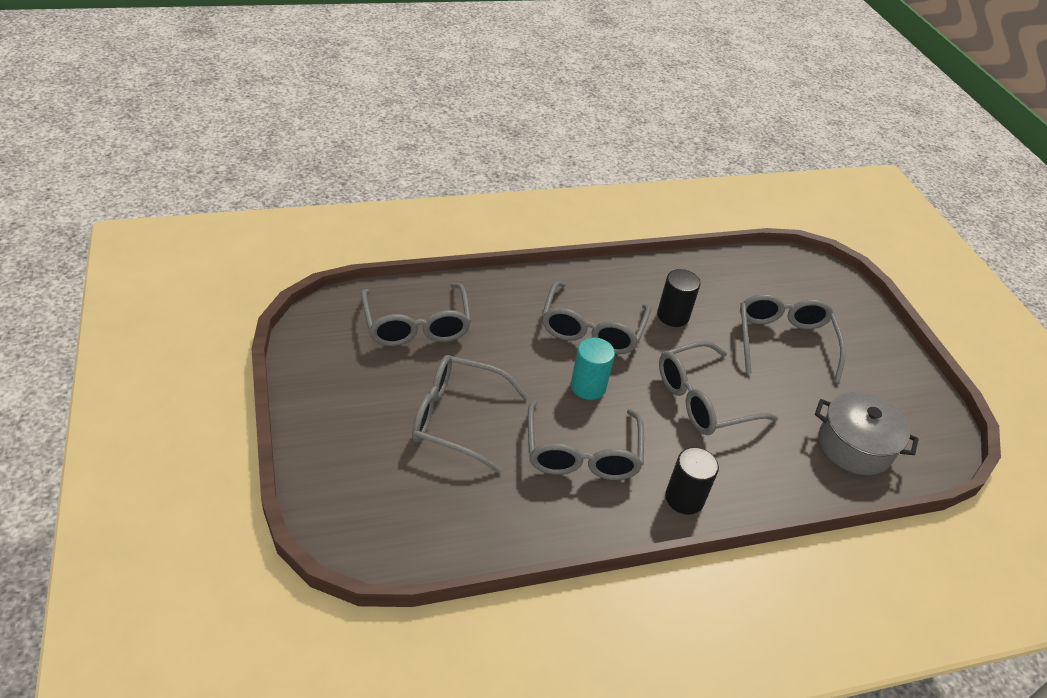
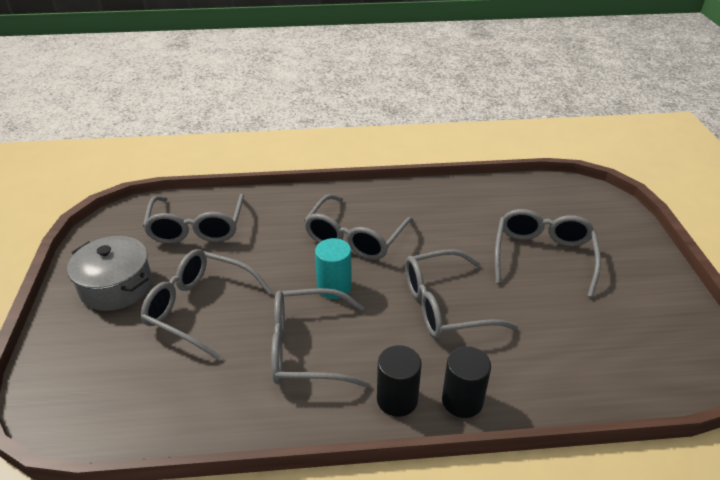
camera: 15 degrees right, 5 degrees down
(582, 454) = (306, 348): grey glasses -> grey glasses turned 75 degrees clockwise
(673, 316) = (437, 229): black cylinder -> black cylinder (462, 401)
(854, 446) = (597, 360): grey pot -> grey pot (116, 286)

